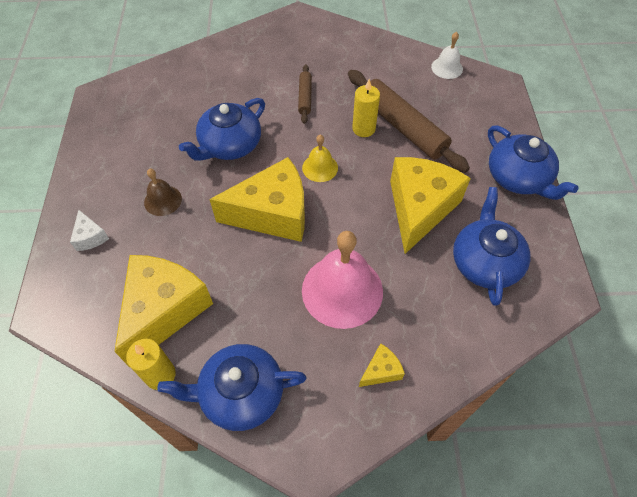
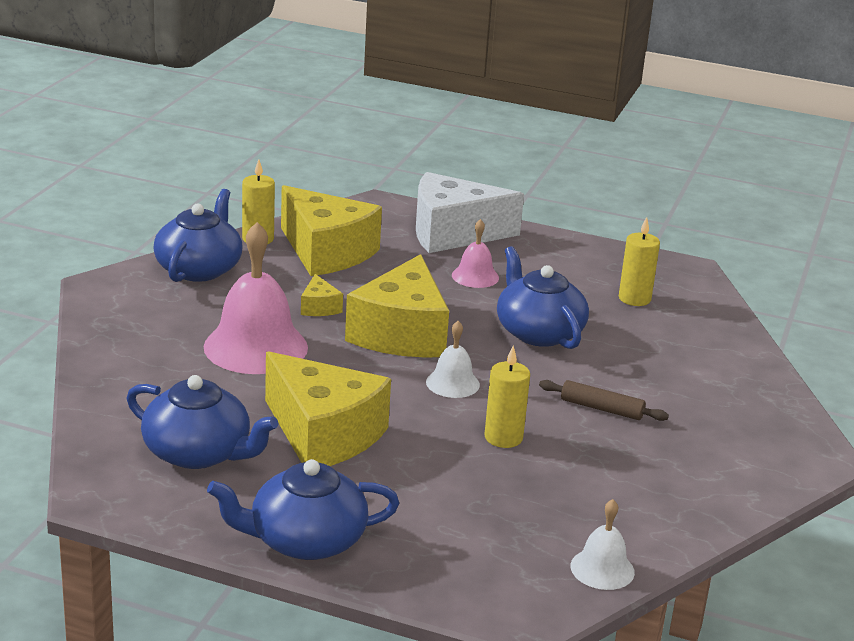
camera: 110 degrees right, 30 degrees down
(90, 237) = (453, 233): white cheese -> white cheese, size x2.36
(157, 111) = (634, 299): none -> yellow candle
(163, 200) = (475, 276): brown bell -> pink bell
(320, 167) = (452, 383): yellow bell -> white bell
(381, 371) = (142, 341): yellow cheese -> yellow cheese (319, 307)
(403, 127) = (484, 472): brown rolling pin -> none

